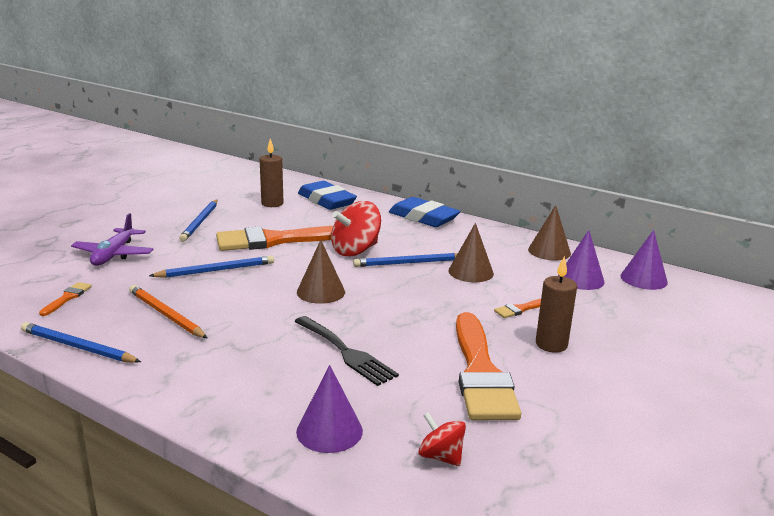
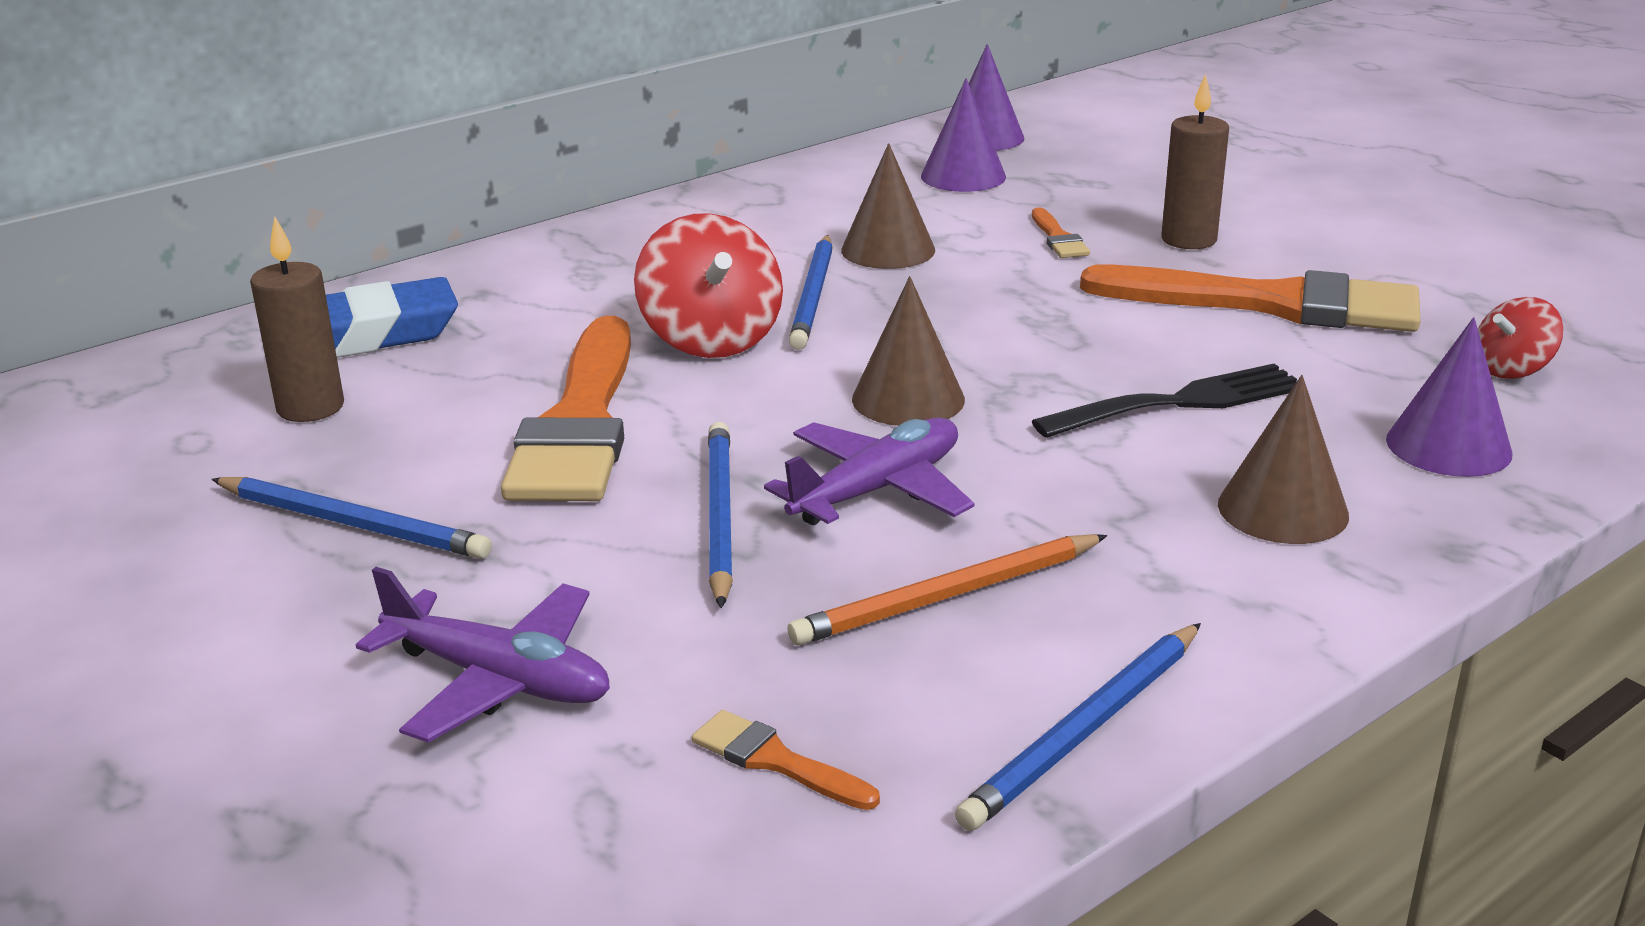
camera: 70 degrees left, 5 degrees up
(242, 294) = (877, 490): none -> purple plane
(423, 217) = (579, 248): blue eraser -> none
(549, 251) = (834, 176): brown cone -> brown cone (1282, 509)

